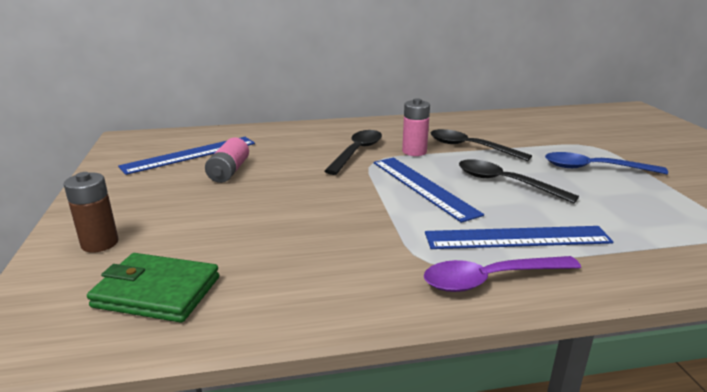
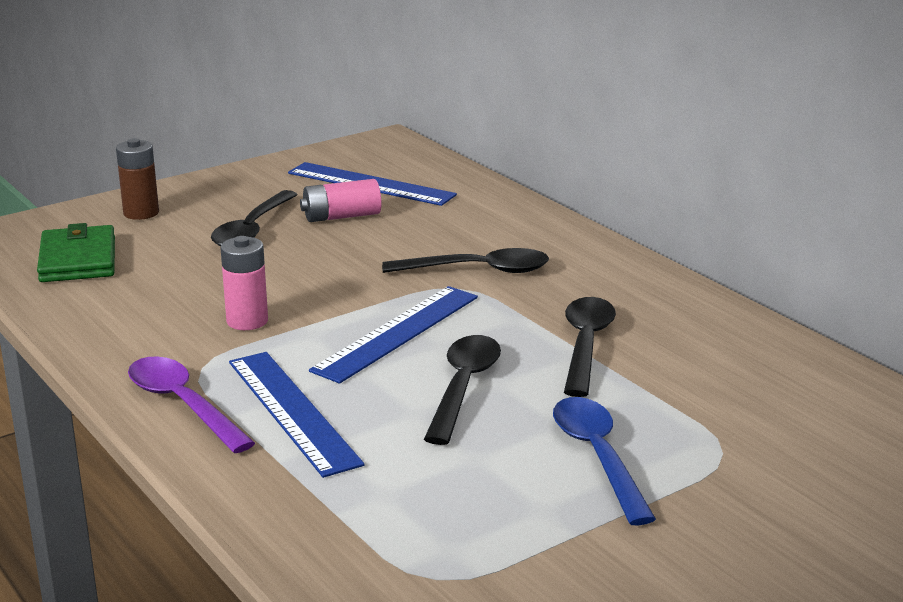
camera: 65 degrees right, 0 degrees up
(206, 203) = (252, 229): none -> black spoon
(414, 152) = (521, 307): pink battery -> pink battery (247, 321)

